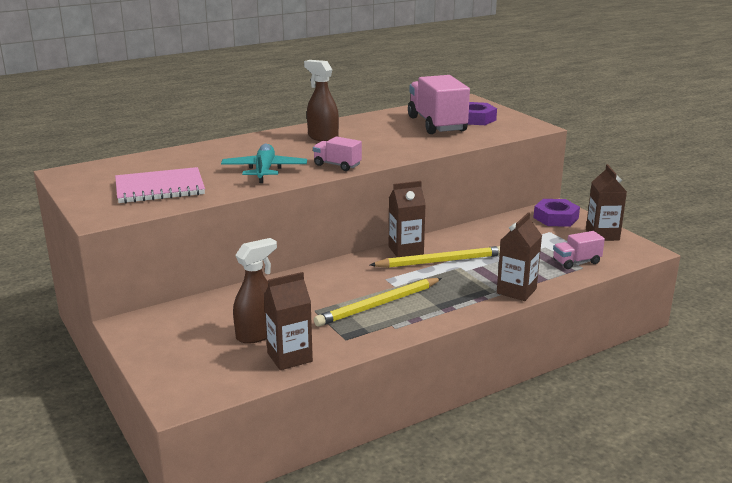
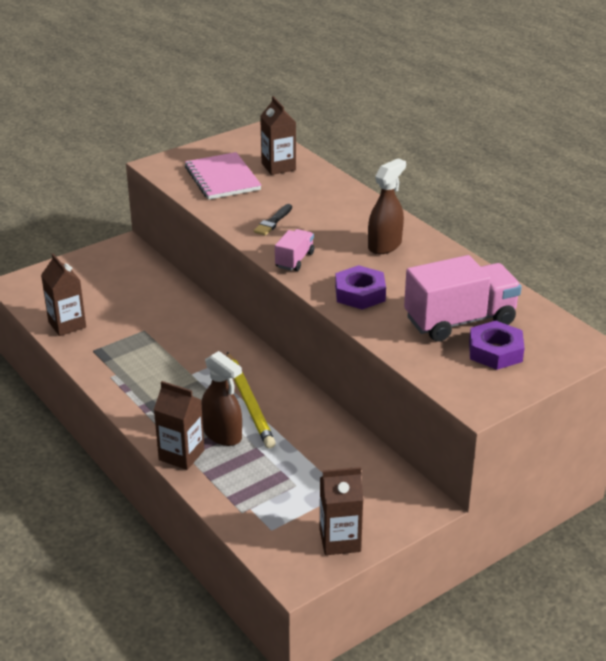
camera: 85 degrees right, 10 degrees up
(258, 334) = (105, 305): brown spray bottle -> brown spray bottle (223, 434)
(264, 171) = (273, 222): turquoise plane -> black brush
(379, 305) = (153, 365): yellow pencil -> none
(406, 250) = (274, 378): brown carton -> brown carton (278, 167)
(556, 218) = (388, 501): purple nut -> purple nut (360, 293)
(576, 262) = (256, 508): pink truck -> none

